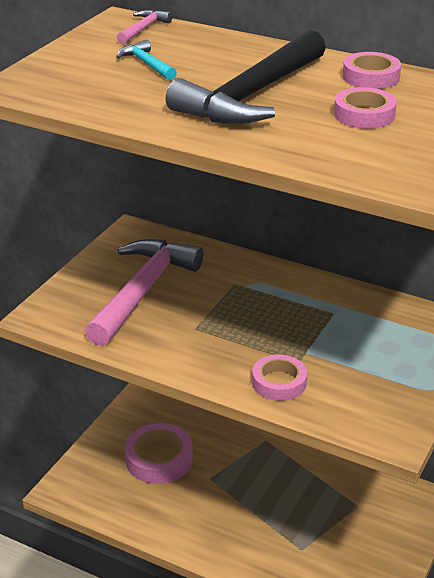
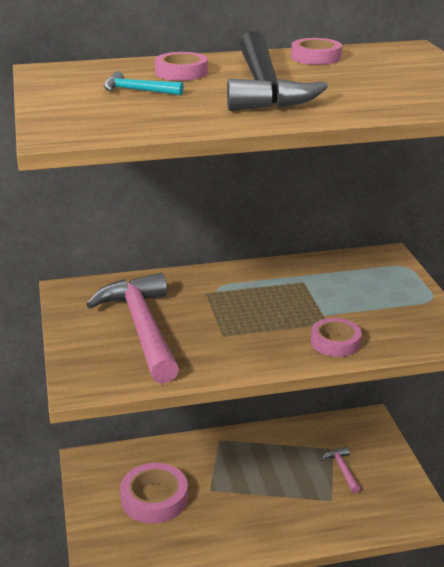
camera: 40 degrees left, 5 degrees down
(143, 29) = (80, 71): pink hammer -> pink hammer (342, 470)
(364, 114) = (362, 77): pink tape -> pink tape (181, 72)

